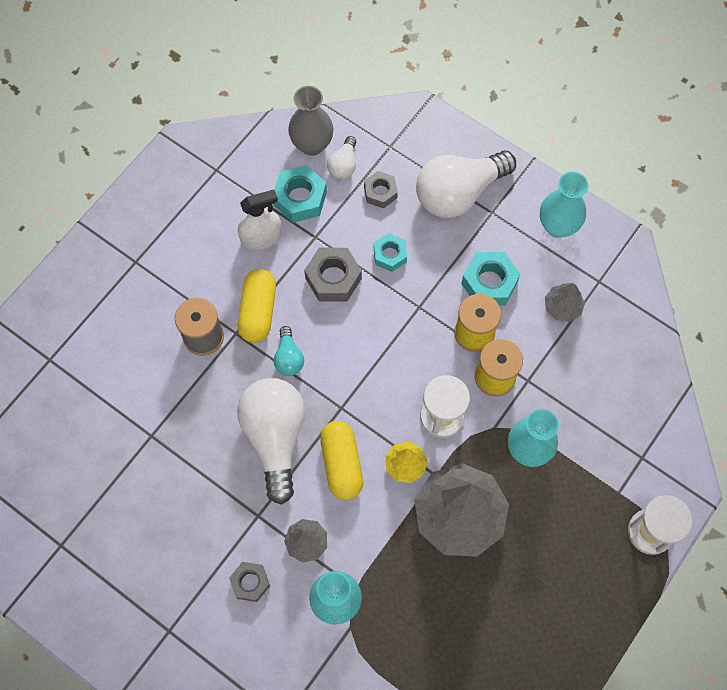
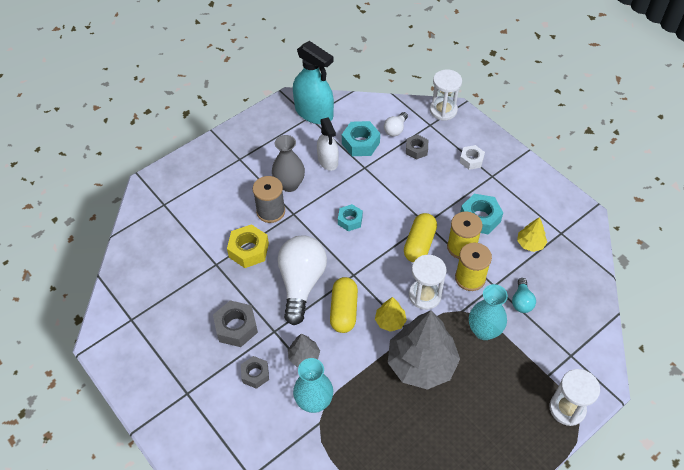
camera: 15 degrees right, 15 degrees down
(190, 404) = (248, 250): none -> yellow nut
(221, 161) = (314, 112): none -> turquoise spray bottle
(258, 311) = (312, 203): yellow capsule -> yellow capsule (419, 244)
(261, 237) = (328, 160): white spray bottle -> white spray bottle turned 75 degrees clockwise
(288, 357) = (325, 236): turquoise light bulb -> turquoise light bulb (521, 301)
(312, 144) = (377, 114): grey vase -> grey vase (289, 184)
(333, 278) = (370, 194): grey nut -> grey nut (236, 327)
(390, 255) = (413, 188): turquoise nut -> turquoise nut (350, 220)
(403, 118) = (443, 110): none -> white hourglass
(459, 193) = (471, 160): white light bulb -> white nut
(557, 226) = (537, 193): turquoise vase -> none
(562, 307) = (530, 243): grey tree -> yellow tree

